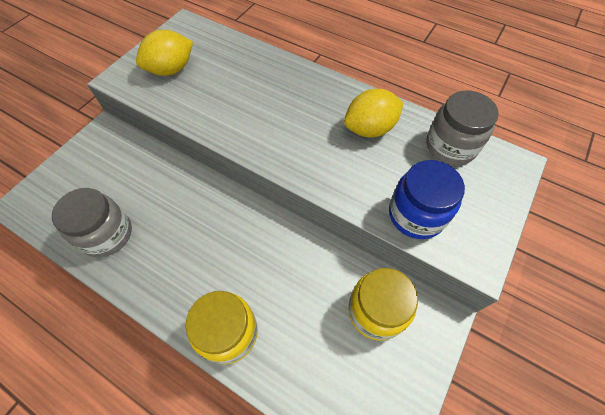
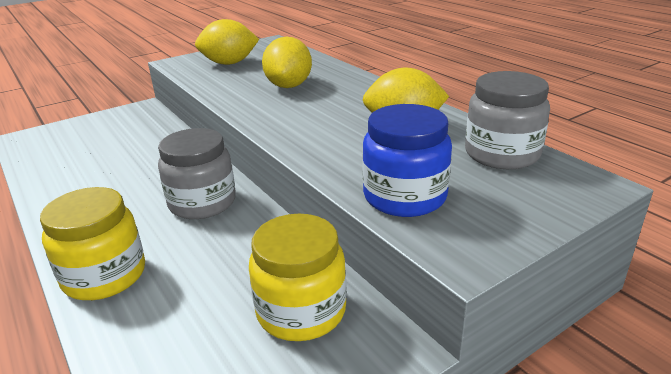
camera: 25 degrees right, 30 degrees down
(107, 234) = (70, 172): grey jar -> grey jar (202, 203)
(249, 95) = (289, 86): none -> yellow lemon

